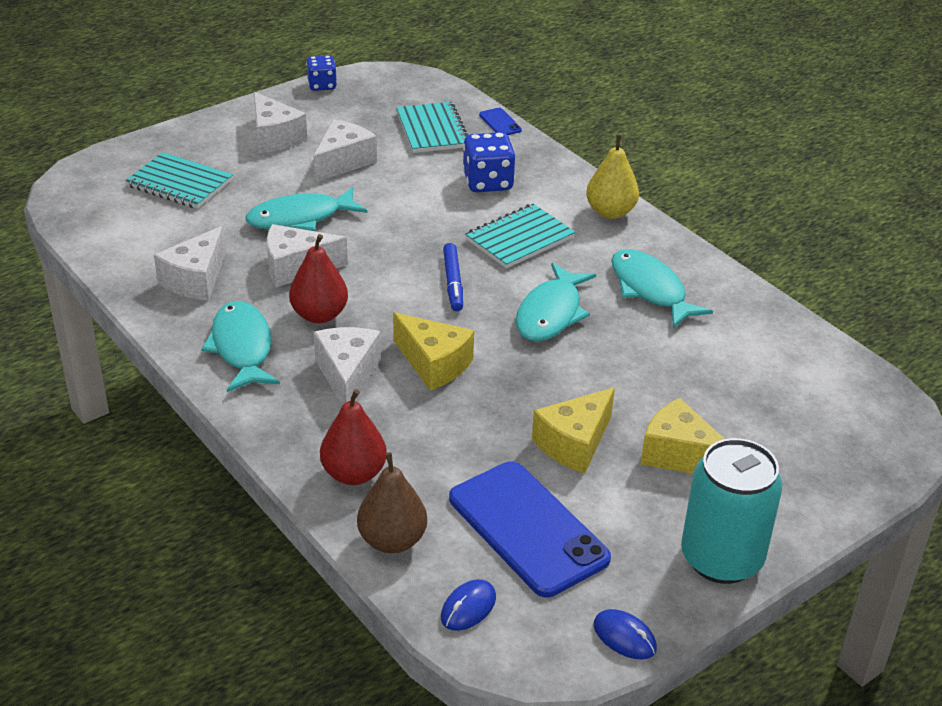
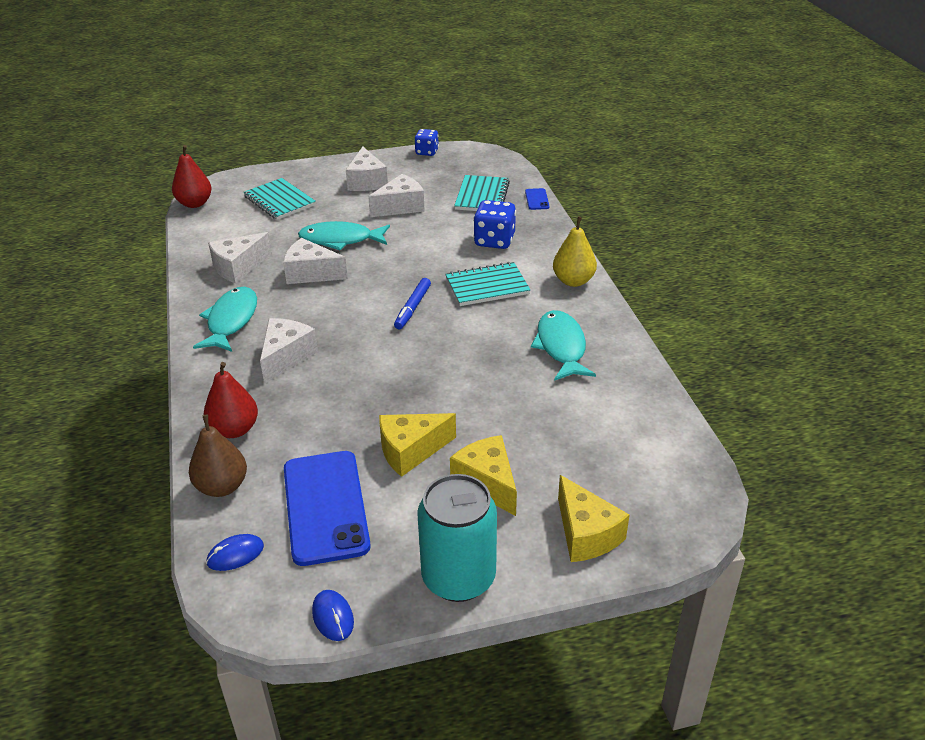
camera: 25 degrees right, 0 degrees up
(319, 315) = (300, 310): red pear -> red pear (195, 203)
(434, 364) = (353, 364): yellow cheese -> yellow cheese (586, 534)
(551, 313) = (468, 347): turquoise fish -> none

